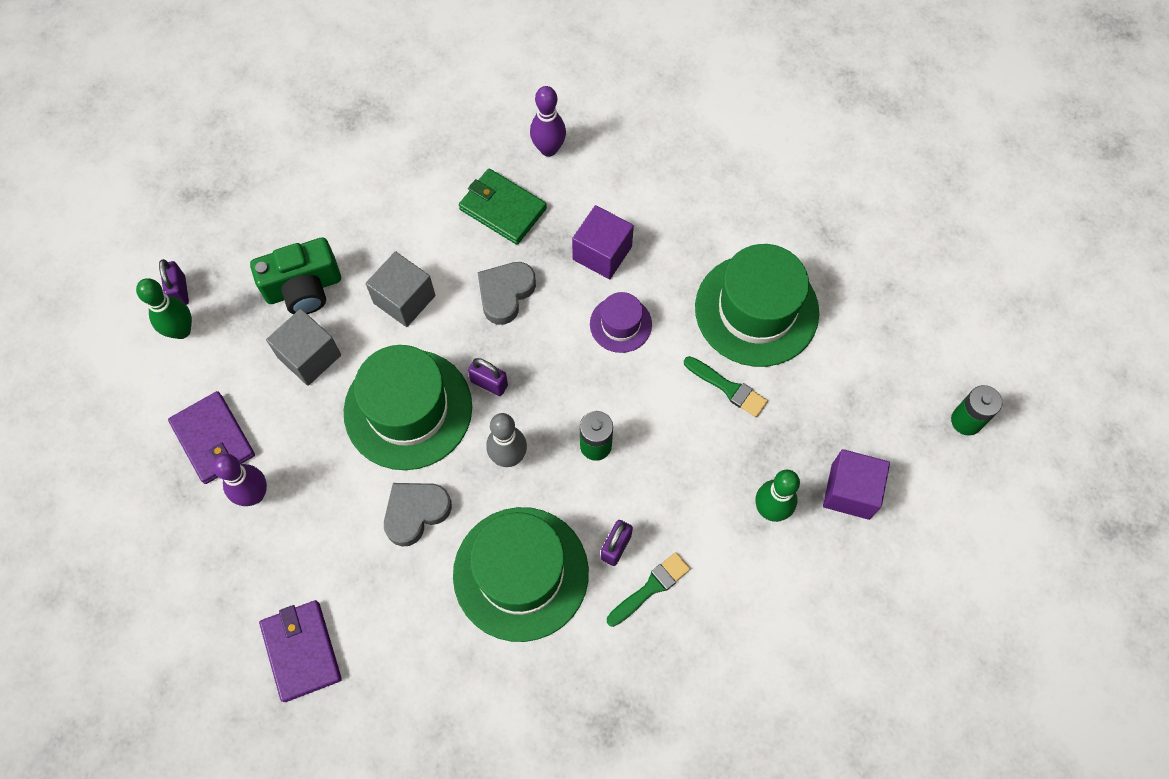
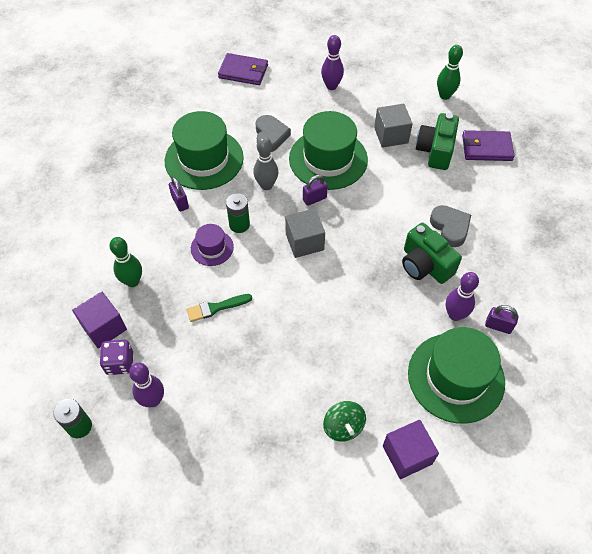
camera: 125 degrees right, 10 degrees down
(179, 291) = (470, 103): purple padlock -> purple padlock (498, 326)
(213, 439) = (373, 84): purple wallet -> purple wallet (486, 148)
(404, 299) = (396, 188): grey cube -> grey cube (304, 242)
(503, 209) = (425, 265): green wallet -> green camera
(505, 293) = (364, 235): grey heart -> grey heart (450, 227)
(602, 253) = (355, 298): purple cube -> purple cube (407, 455)
(620, 324) = (300, 279): purple hat -> purple hat (212, 248)
(650, 588) = (147, 204): green brush -> none
(756, 181) = (343, 427): none -> green spinning top
(756, 310) = (251, 358): green hat -> green hat (456, 377)
(873, 438) = (120, 363): none -> purple dice
(880, 371) = (153, 400): none -> purple bowling pin

